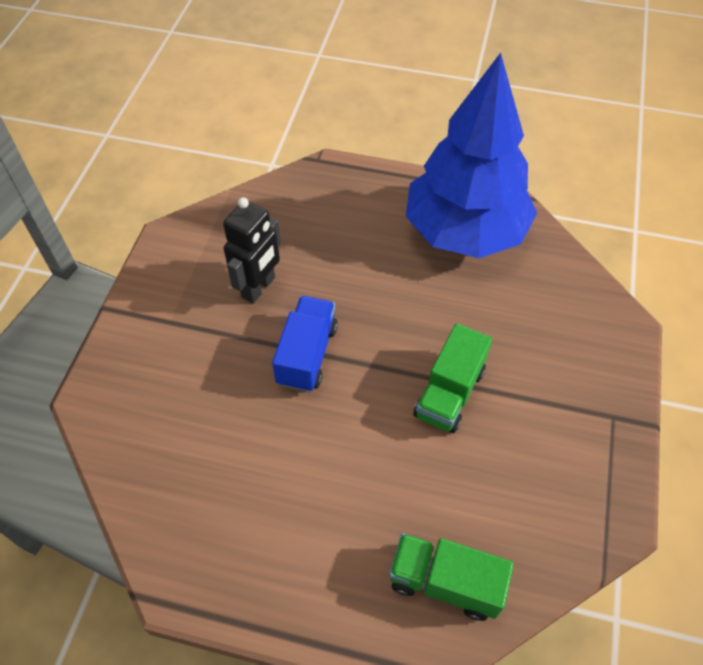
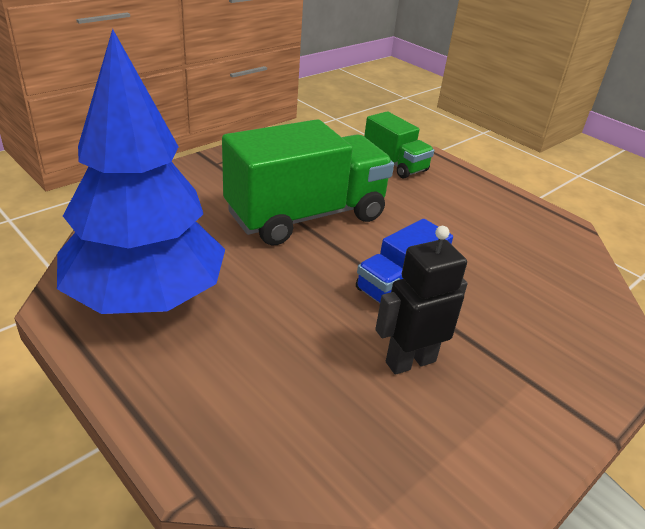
camera: 150 degrees left, 20 degrees down
(449, 393) = (306, 216): green truck -> green truck, size x1.87

